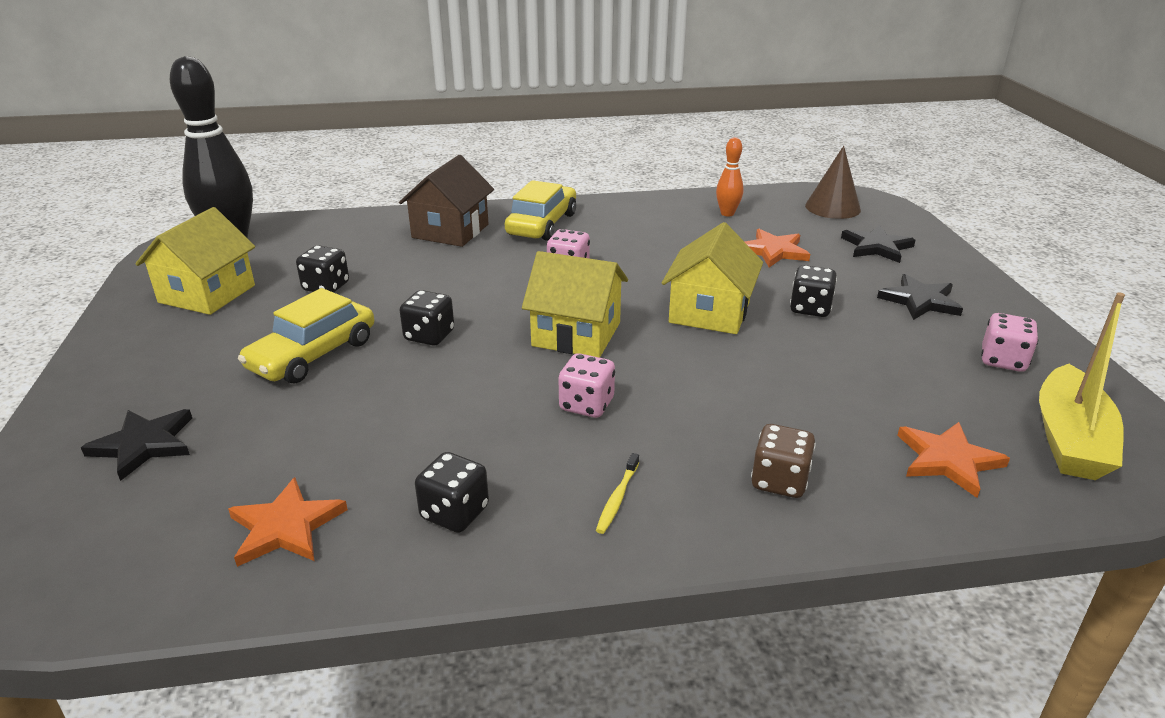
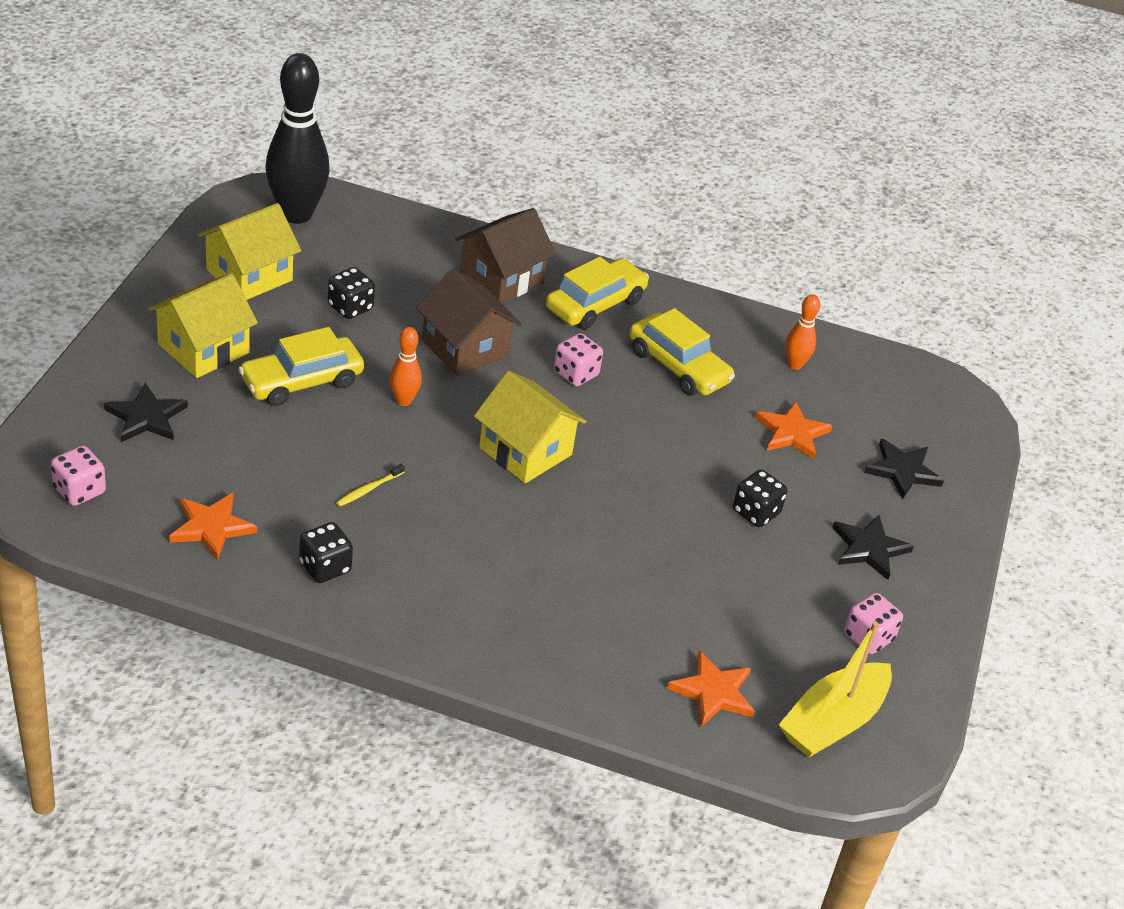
camera: 20 degrees right, 10 degrees up
(429, 336) = (403, 400): black dice -> orange bowling pin
(457, 282) = (465, 348): none -> brown house
(586, 405) = (480, 523): pink dice -> pink dice (79, 490)
(617, 498) = (442, 607): yellow toothbrush -> yellow toothbrush (369, 489)
(645, 240) = (678, 366): none -> yellow car
(709, 312) = (660, 477): yellow house -> yellow house (203, 348)
(779, 481) = (569, 648): brown dice -> none
(832, 207) = (916, 401): brown cone -> none

